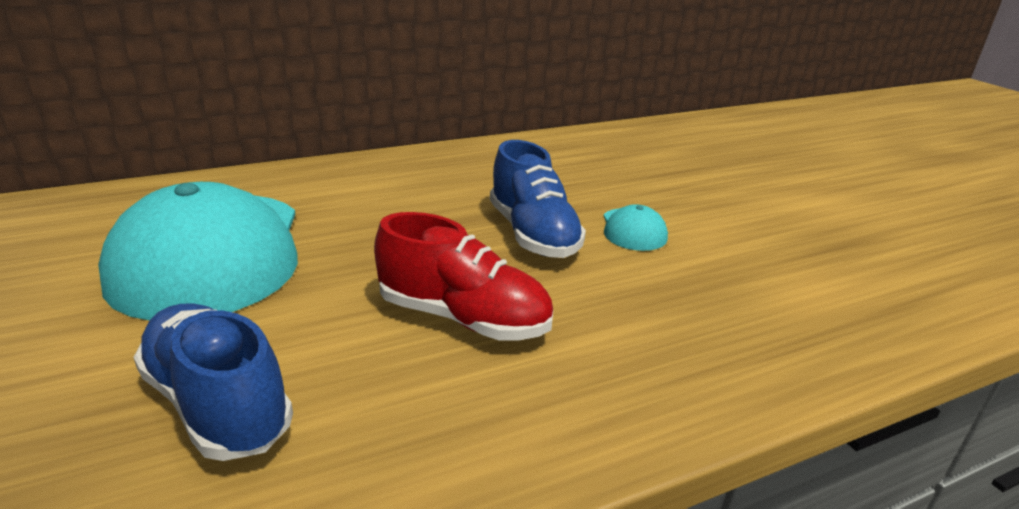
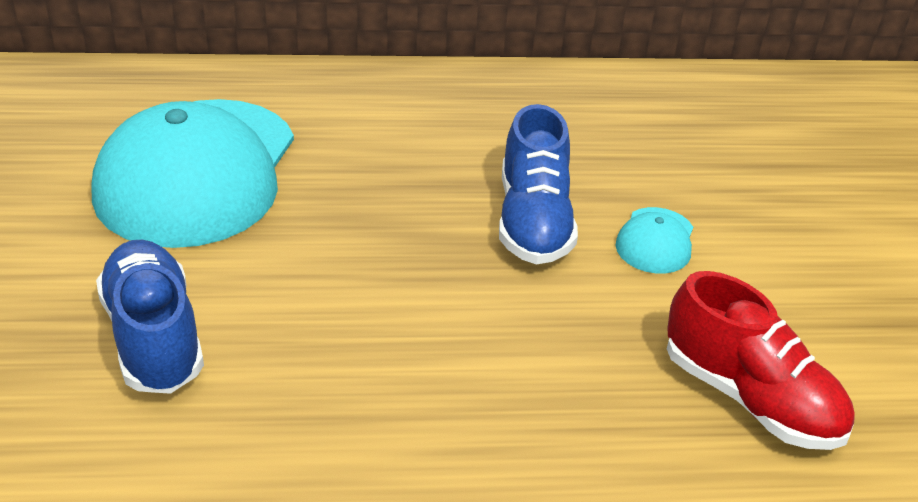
camera: 20 degrees right, 10 degrees up
(463, 318) = (402, 307): red shoe -> red shoe (750, 398)

